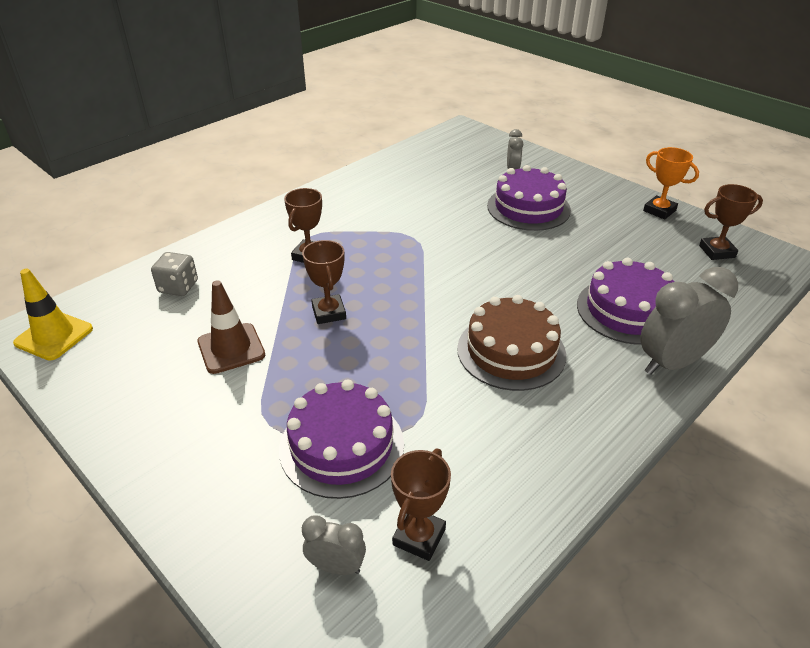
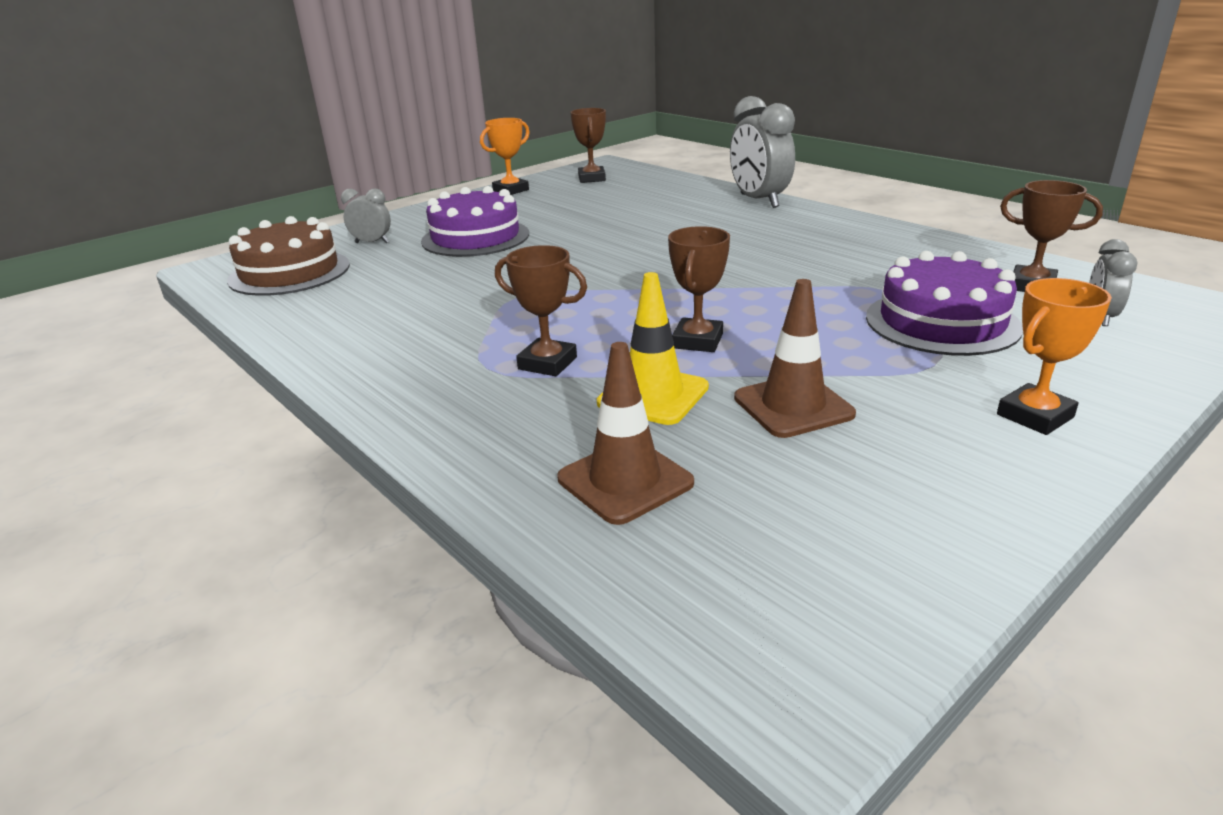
camera: 85 degrees left, 10 degrees down
(54, 336) = (806, 629): yellow traffic cone -> yellow traffic cone (653, 395)
(178, 287) = (625, 481): grey dice -> brown traffic cone
(183, 460) = (1035, 416): none -> orange trophy
(329, 313) = (697, 341): brown trophy -> brown trophy turned 60 degrees counterclockwise
(511, 351) = (757, 250): brown cake -> brown cake (289, 272)
(628, 310) = (684, 209): purple cake -> none

